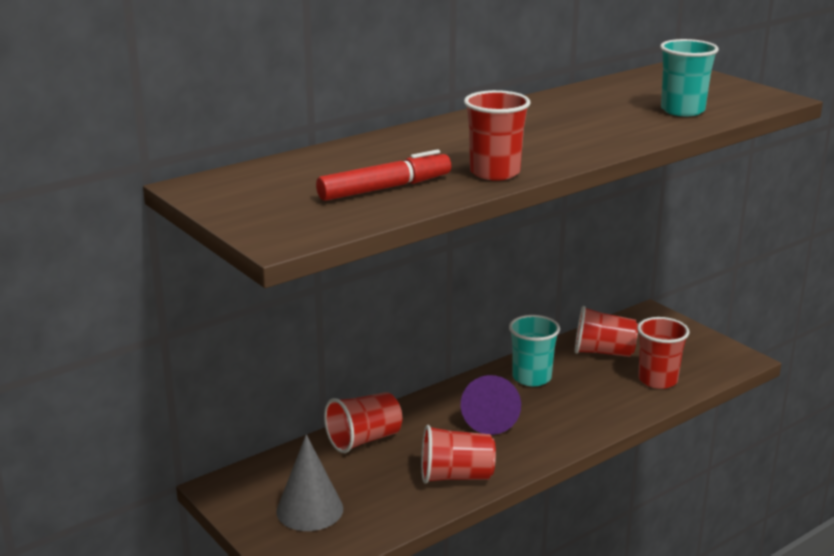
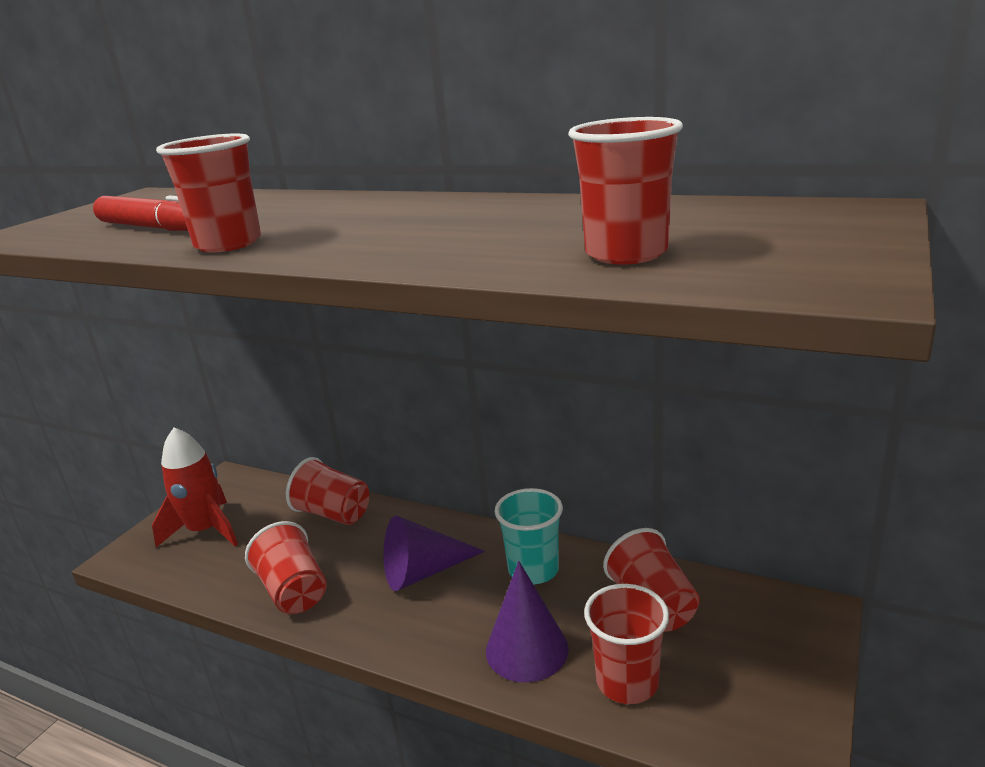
camera: 65 degrees right, 0 degrees up
(309, 510) = (206, 530): grey cone -> red rocket
(605, 401) = (526, 649): none -> purple cone
(682, 110) = (626, 253): turquoise cup -> red cup

